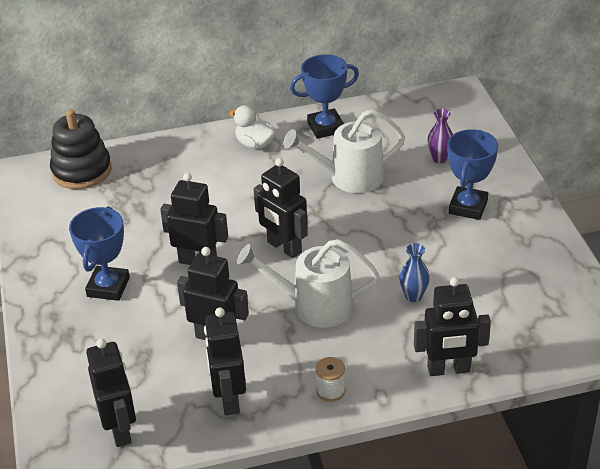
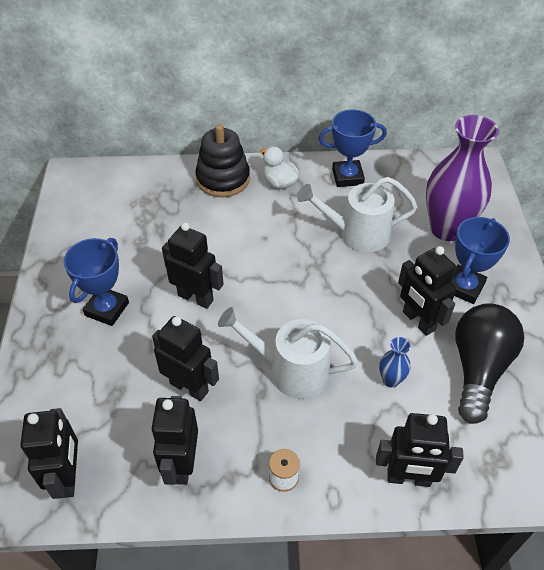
camera: 10 degrees right, 10 degrees up
(82, 171) = (121, 182): black stacking toy -> black stacking toy (223, 179)
(284, 247) = (278, 298): black robot -> black robot (418, 321)
(439, 158) = (446, 229): purple vase -> purple vase, size x2.36
(495, 272) = (478, 368): none -> black light bulb

